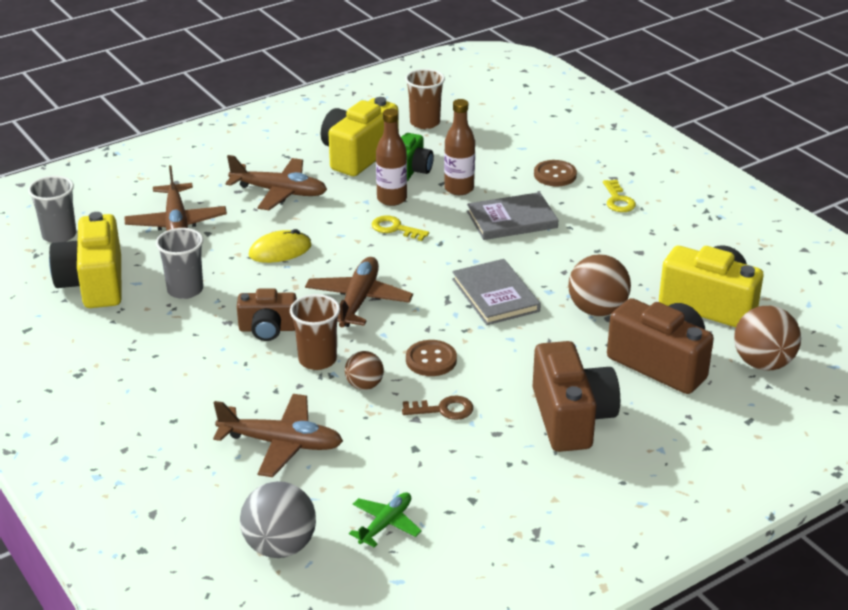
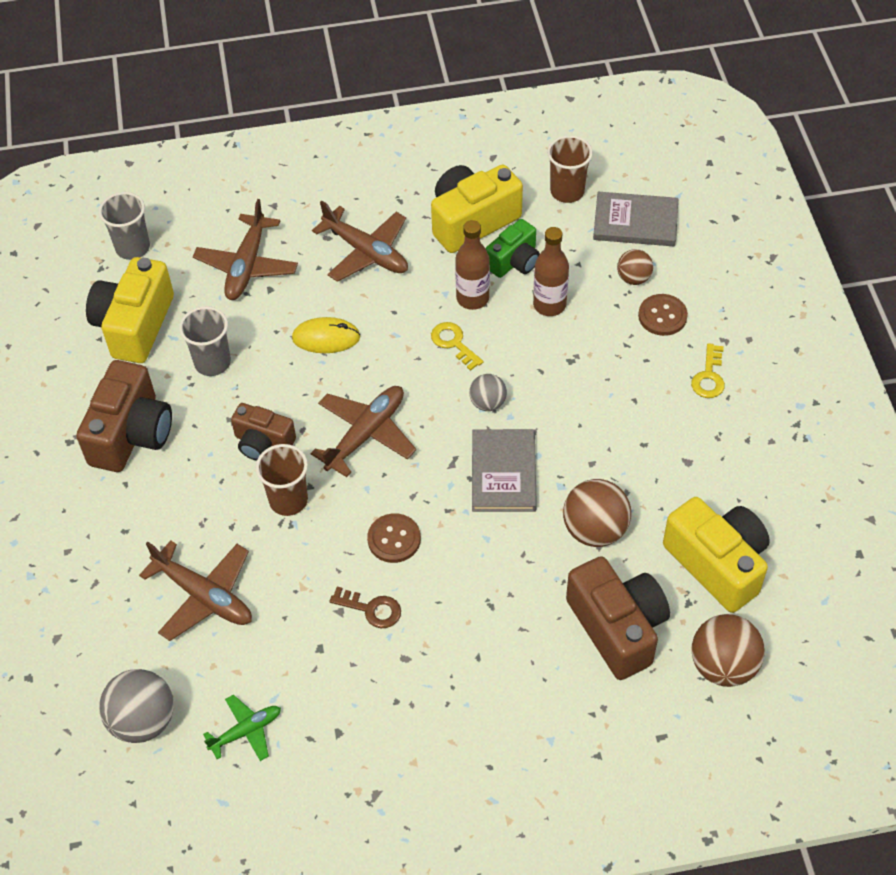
camera: 25 degrees right, 20 degrees up
(364, 385) = (315, 550): brown ball -> brown ball (633, 278)
(450, 257) = (487, 403): none -> grey ball
(512, 220) = (579, 369): grey book -> grey book (635, 222)
(571, 418) = (487, 666): brown camera -> brown camera (131, 434)

